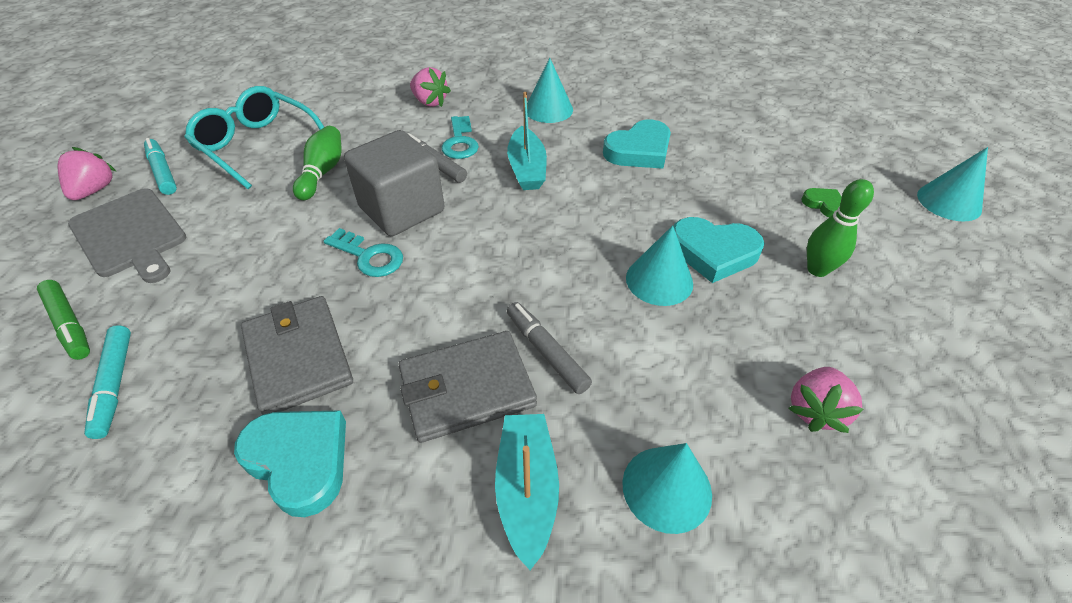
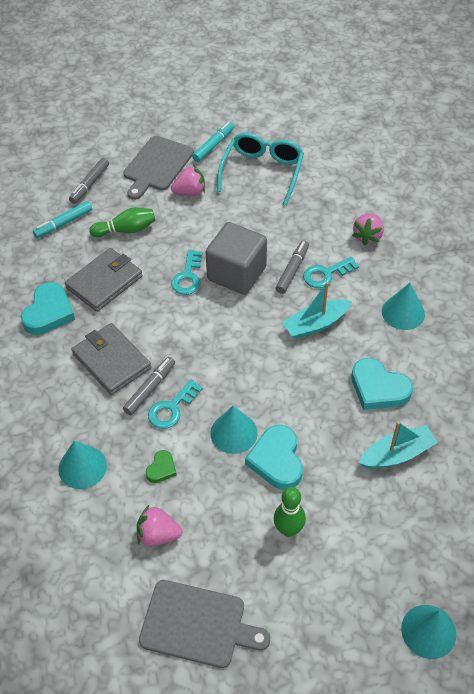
camera: 70 degrees right, 5 degrees up
(69, 324) = (90, 184): green marker -> grey marker
(95, 190) = (183, 128): pink strawberry -> pink strawberry (190, 192)
(322, 172) = (252, 217): green bowling pin -> green bowling pin (126, 230)
(527, 489) = (62, 407): turquoise boat -> turquoise boat (397, 454)
(593, 334) = (172, 408): none -> turquoise key
(824, 205) = (372, 530): green heart -> green heart (161, 469)
(968, 401) = (197, 625): none -> grey cutting board

